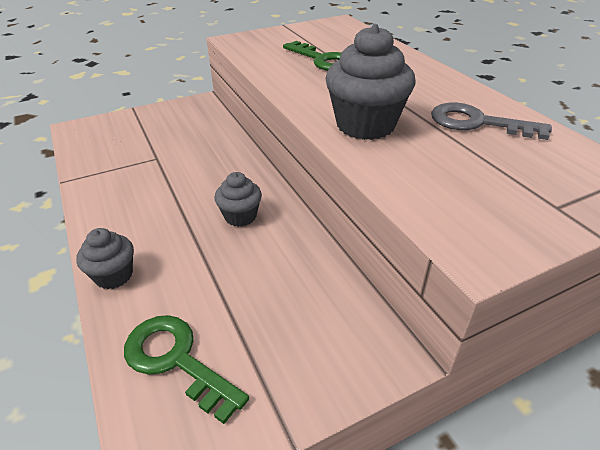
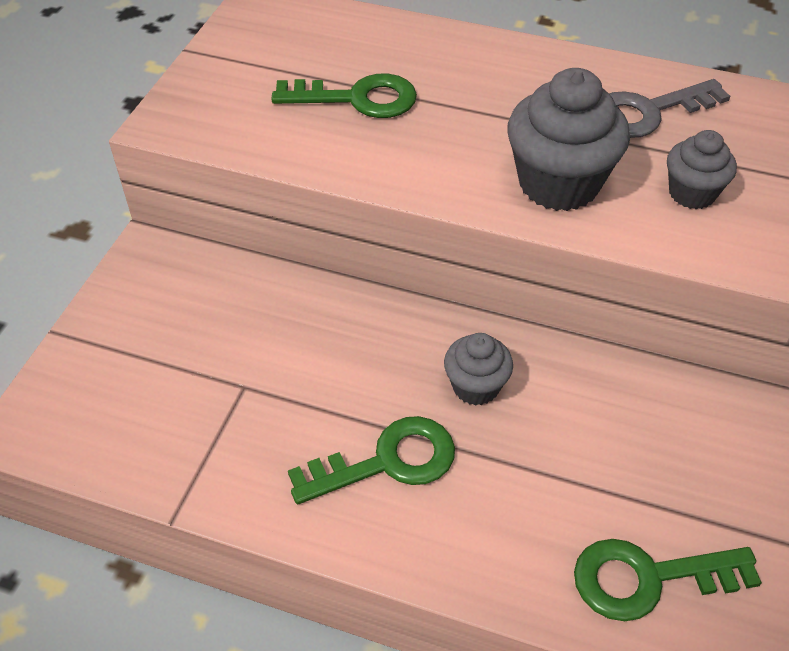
camera: 45 degrees left, 10 degrees up
(114, 275) = (459, 564): grey cupcake -> grey cupcake (692, 193)
(157, 217) = (387, 462): none -> green key

